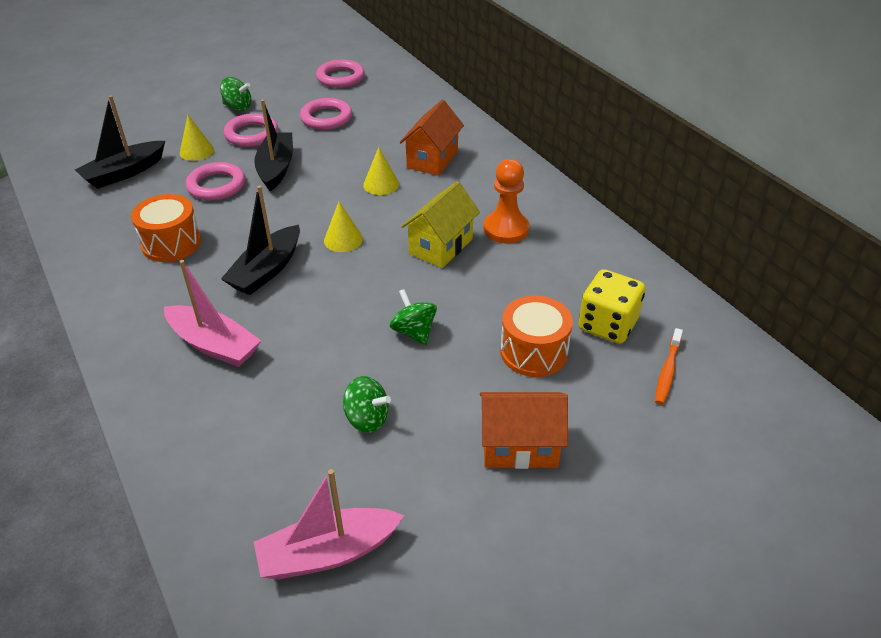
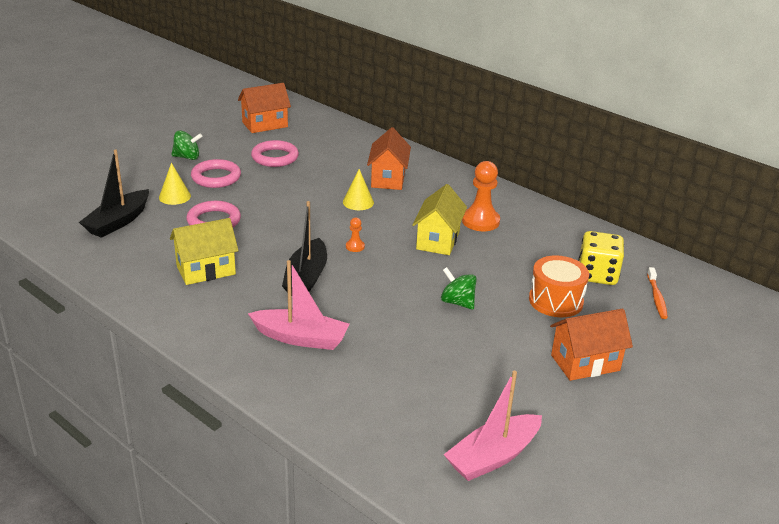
camera: 20 degrees left, 10 degrees down
(171, 243) = (206, 270): orange drum -> yellow house
(276, 168) = (258, 201): black boat -> none
(340, 78) = (265, 124): pink ring -> orange house
(343, 240) = (355, 246): yellow cone -> orange pawn
(367, 419) = (461, 366): green spinning top -> none

